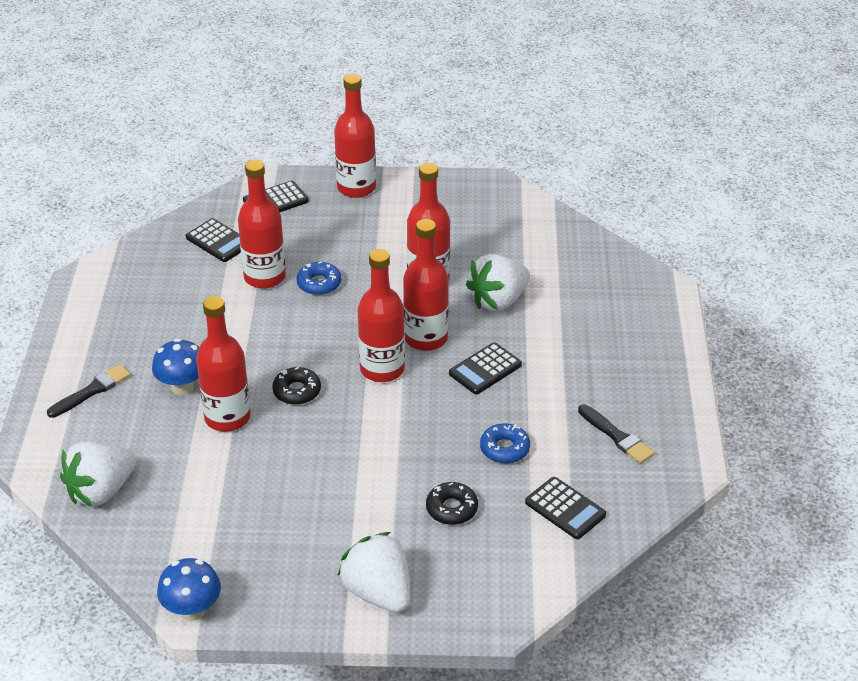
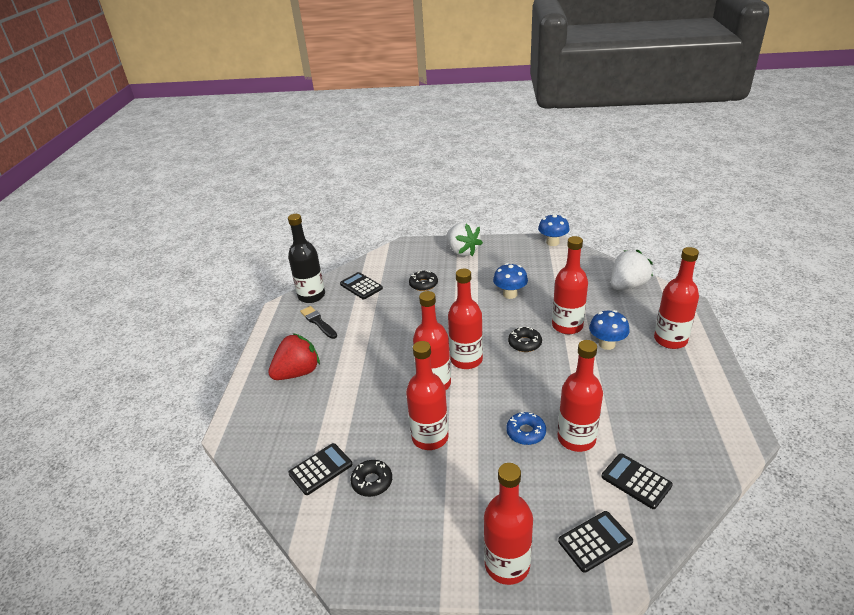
camera: 175 degrees left, 5 degrees down
(92, 391) = (670, 340): black brush -> red bottle
(302, 480) = (510, 294): none -> blue mushroom
(485, 369) = (393, 361): black calculator -> black calculator (320, 469)
(487, 242) = (372, 482): none -> black donut
(498, 301) = (373, 418): white strawberry -> none
(504, 449) = (388, 313): blue donut -> none
(615, 356) = (297, 373): none -> red strawberry
(649, 490) = (311, 296): none -> black bottle

